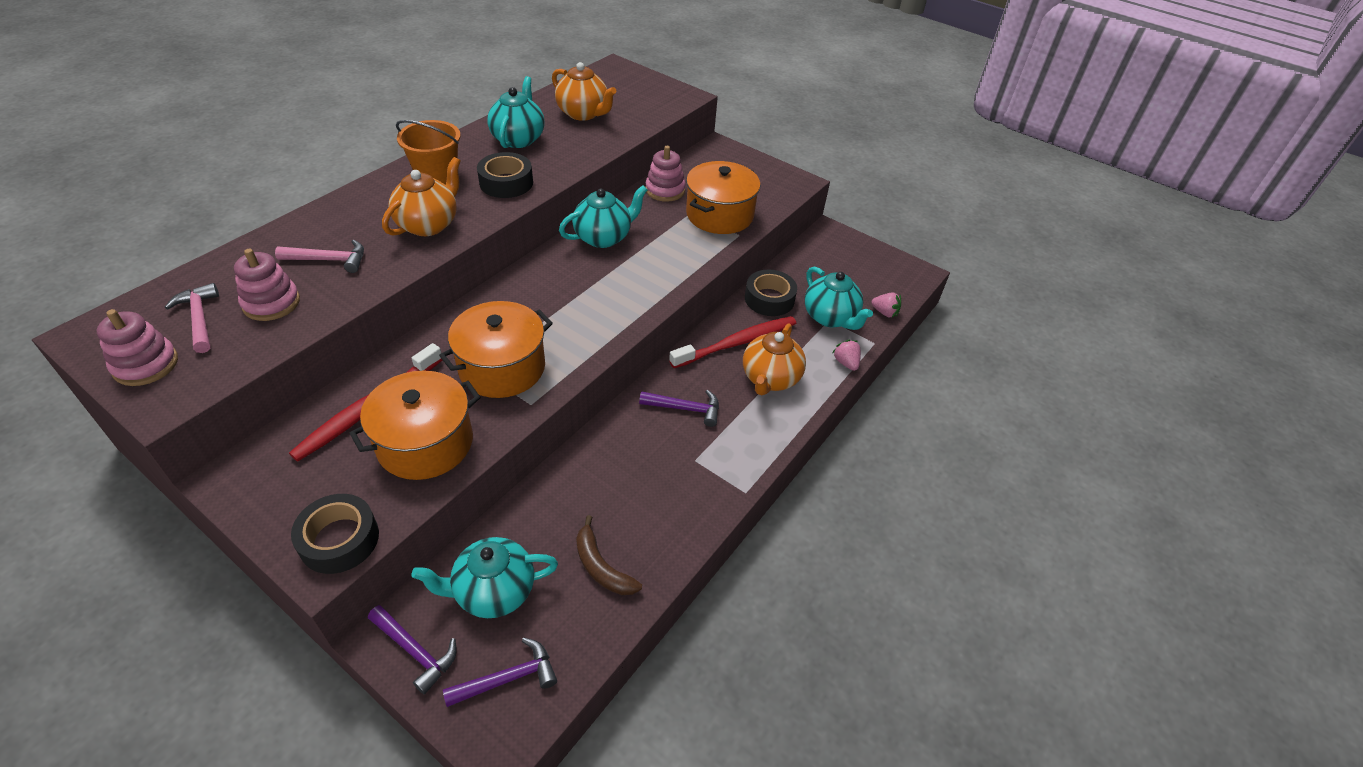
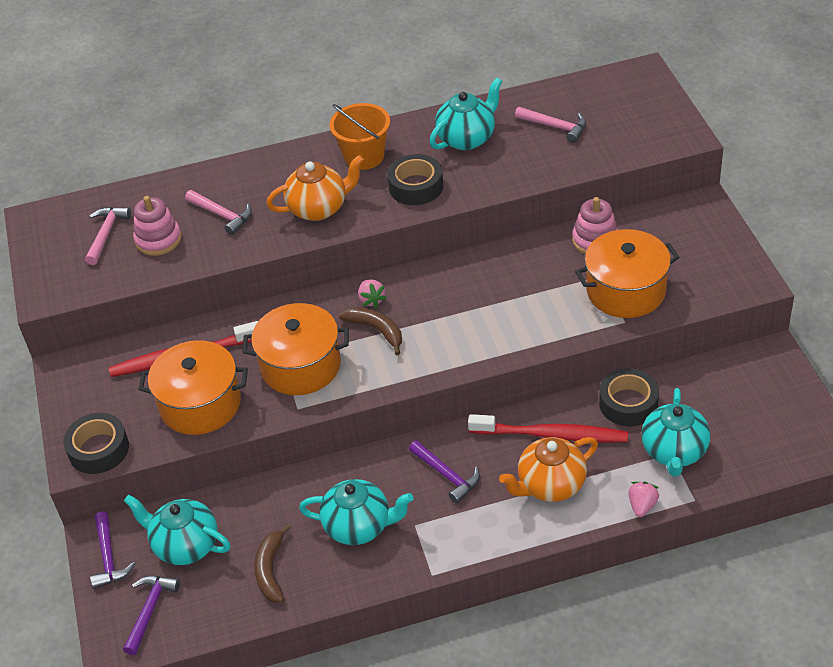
camera: 45 degrees right, 0 degrees up
(146, 365) = (53, 259): pink stacking toy -> none
(508, 678) = (150, 611): purple hammer -> purple hammer turned 90 degrees counterclockwise
(548, 312) = (376, 330): none -> brown banana
(583, 114) = (555, 127): orange teapot -> pink hammer
(603, 237) = (488, 272): turquoise teapot -> turquoise teapot (359, 526)
(884, 312) = (740, 473): pink strawberry -> pink strawberry (371, 300)

